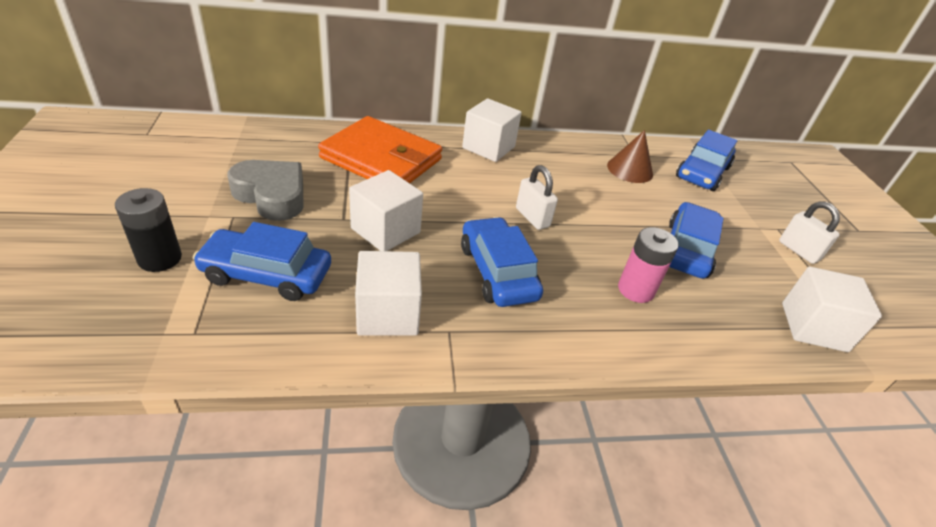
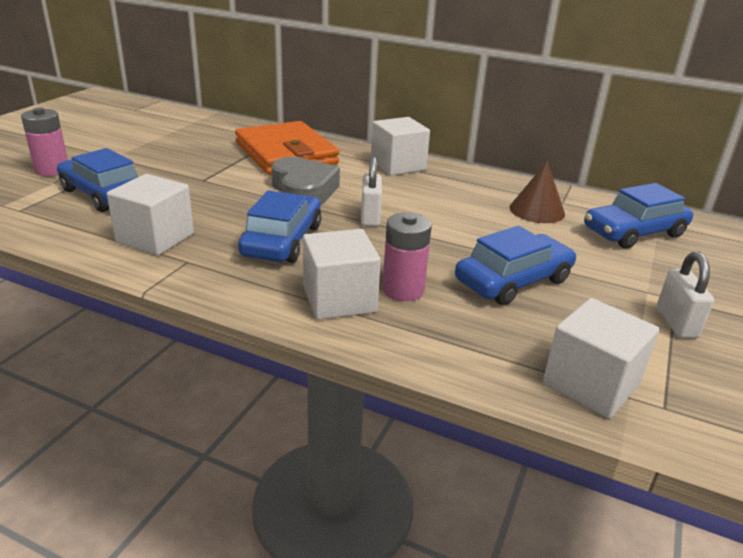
camera: 35 degrees right, 10 degrees down
(160, 258) = (52, 170): black battery -> pink battery
(272, 195) = (170, 156): grey heart -> grey heart (303, 190)
(385, 230) = (225, 193): white cube -> white cube (339, 299)

